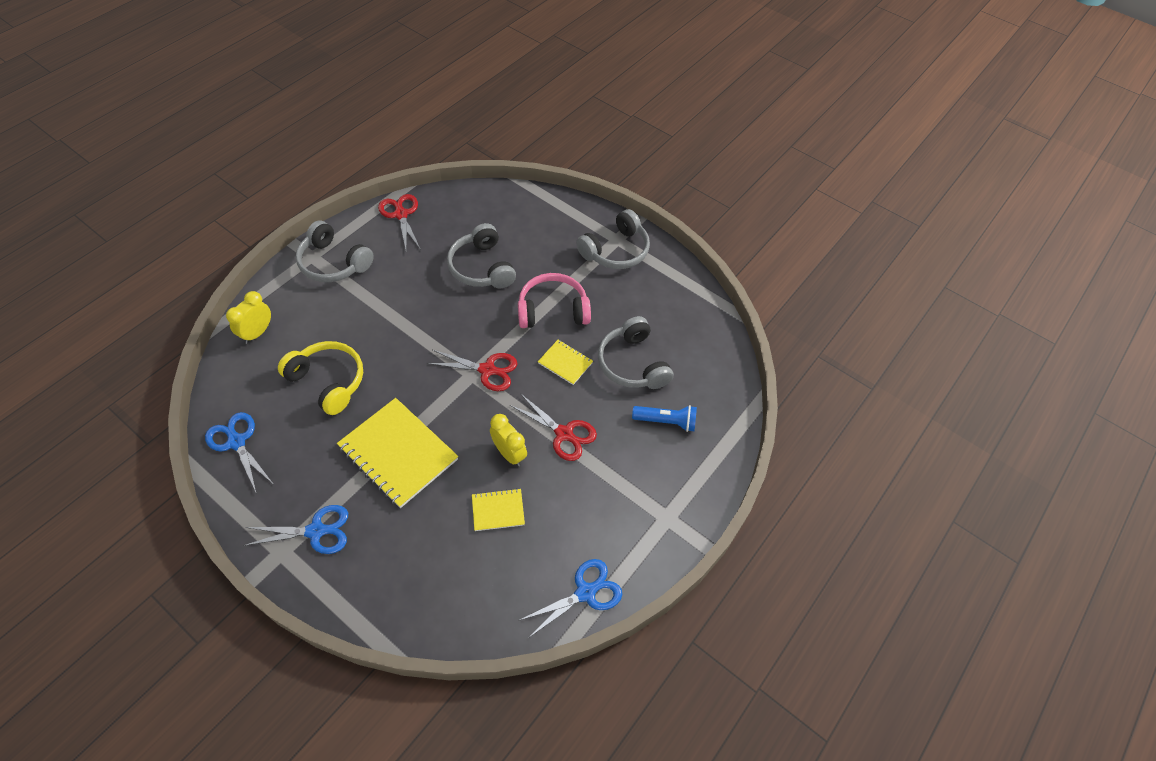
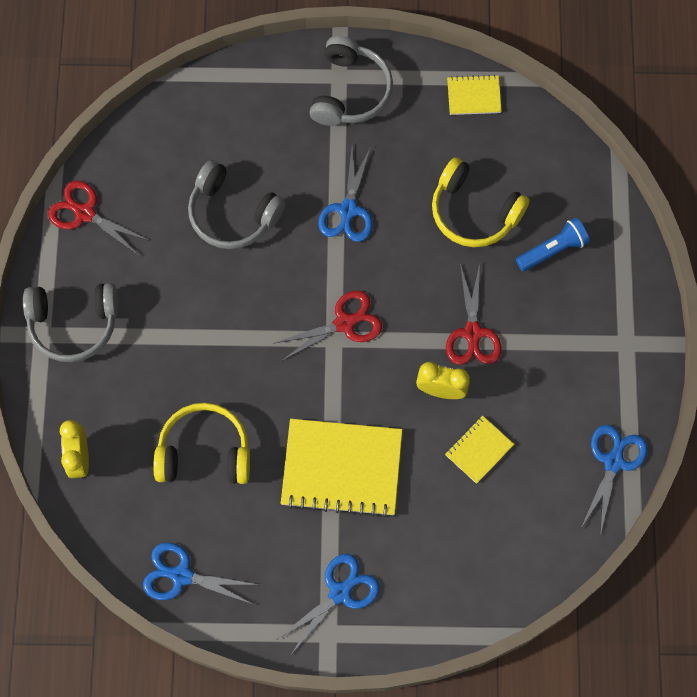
camera: 35 degrees left, 15 degrees up
(553, 310) = (348, 210): pink headphones -> blue scissors
(564, 434) = (472, 333): red scissors -> red scissors turned 90 degrees clockwise
(565, 363) = (411, 259): yellow notebook -> yellow notebook (474, 96)
(632, 364) = (474, 212): grey headphones -> yellow headphones

